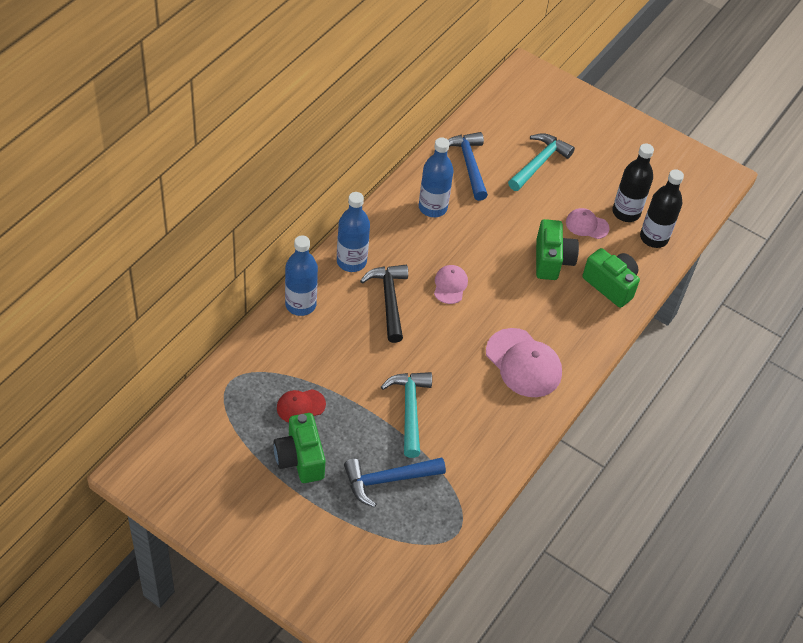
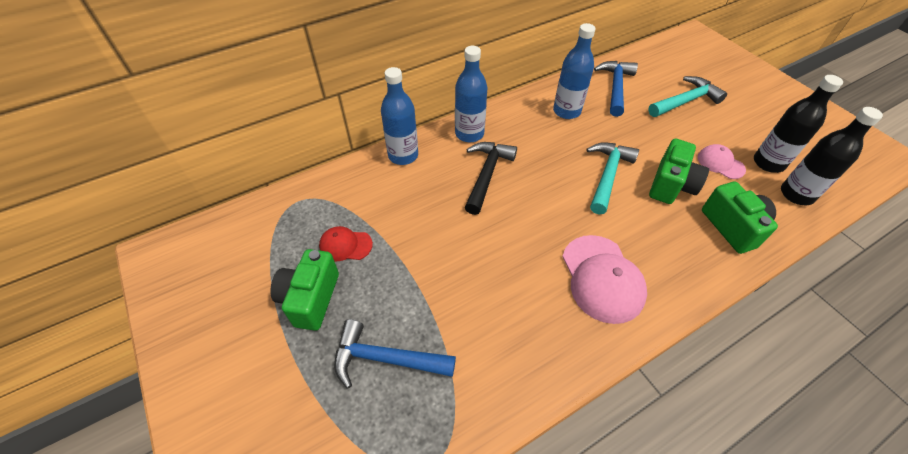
camera: 30 degrees right, 0 degrees up
(409, 409) = (452, 286): turquoise hammer -> turquoise hammer (607, 175)
(450, 285) = (553, 178): pink cap -> none

